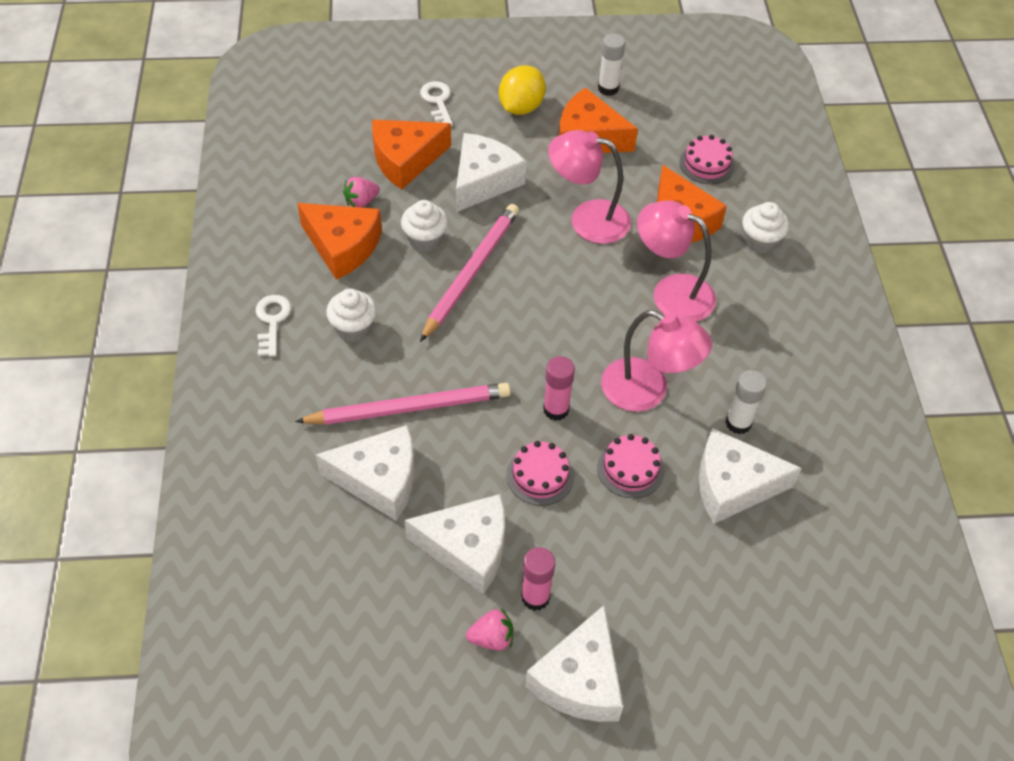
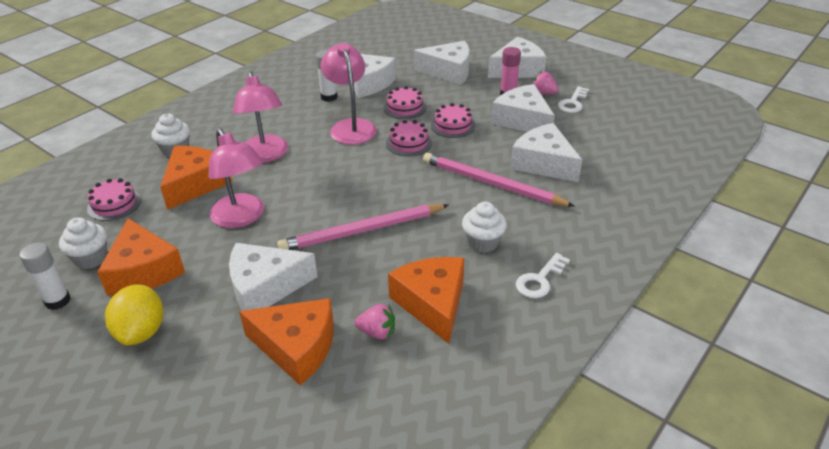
camera: 135 degrees left, 15 degrees down
(425, 240) = (365, 270): white cupcake -> white cupcake (91, 258)
(438, 102) = (192, 390): white key -> white key (573, 103)
(521, 107) = (142, 332): yellow lemon -> yellow lemon turned 75 degrees counterclockwise
(556, 409) = (409, 143): pink glue stick -> pink cake
(666, 595) = (448, 71): none -> white cheese

